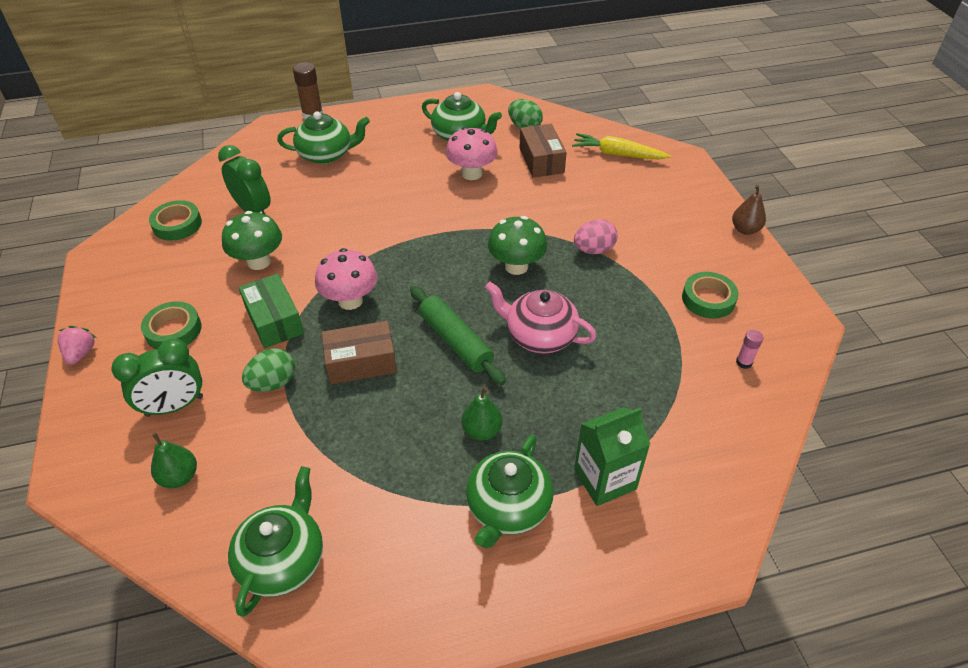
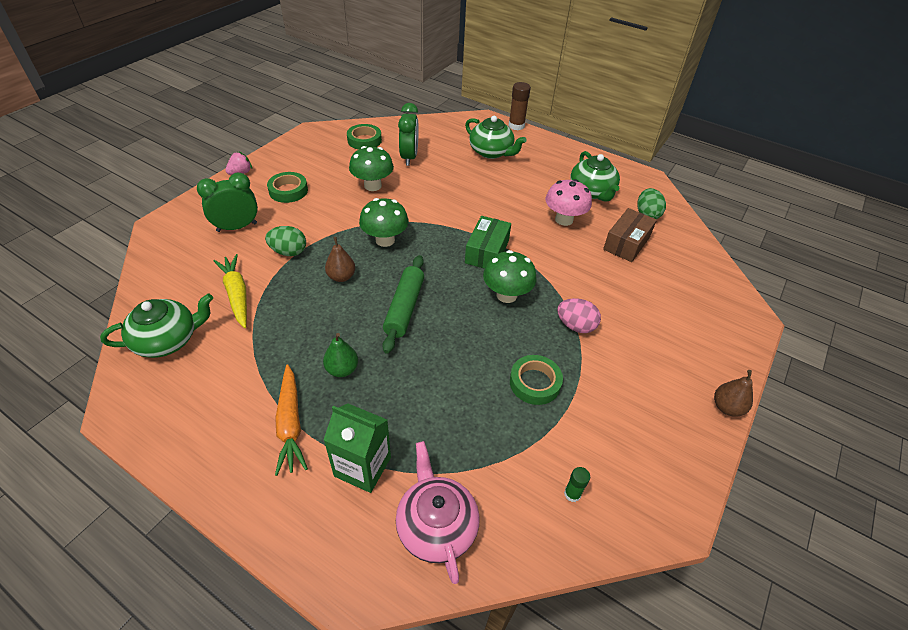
camera: 45 degrees right, 0 degrees up
(175, 406) = (237, 227): green clock -> green clock turned 135 degrees clockwise
(179, 477) = (191, 261): green pear -> none
(274, 320) = (335, 221): green box -> green box (487, 252)
(350, 301) = (385, 240): pink mushroom -> green mushroom
(361, 362) = (341, 277): brown box -> brown pear
(508, 507) = (290, 424): green teapot -> orange carrot
(539, 335) = (457, 347): pink teapot -> pink teapot (436, 526)
(617, 154) = (695, 278): yellow carrot -> yellow carrot (237, 294)
(708, 299) = (613, 428): green tape -> green tape (535, 383)
(744, 362) = (572, 494): pink glue stick -> green glue stick

